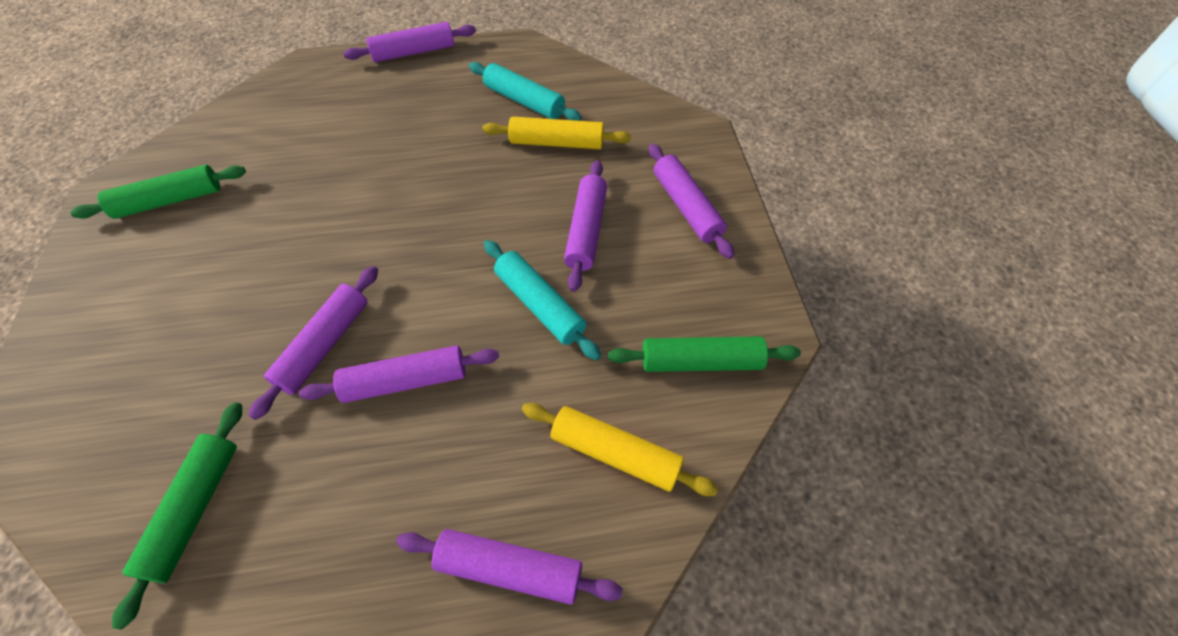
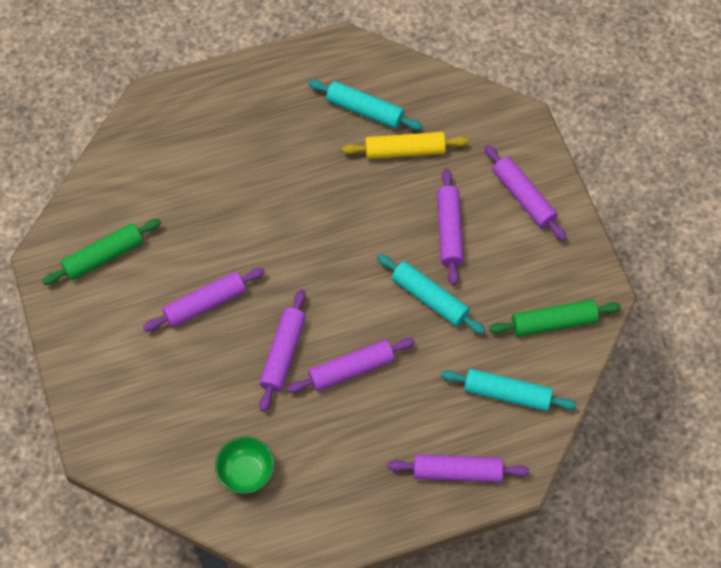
camera: 10 degrees left, 5 degrees up
(195, 509) = (246, 473): green rolling pin -> green bowl
(414, 52) = (246, 68): purple rolling pin -> purple rolling pin (205, 304)
(615, 453) = (507, 394): yellow rolling pin -> turquoise rolling pin

